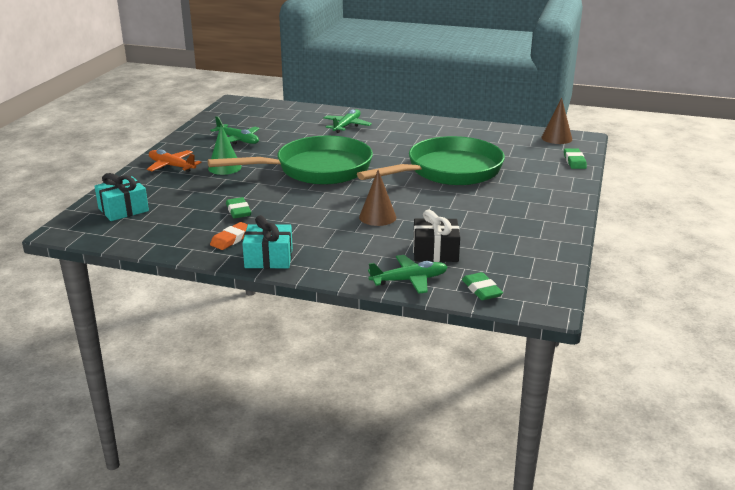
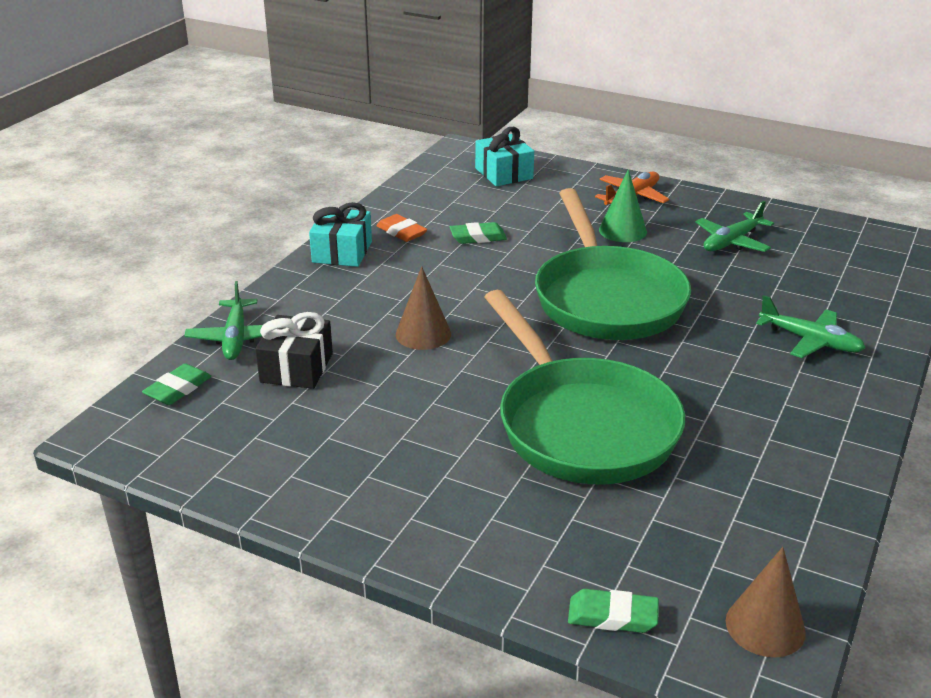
camera: 100 degrees right, 5 degrees up
(481, 290) = (178, 389): green eraser -> green eraser turned 45 degrees counterclockwise

